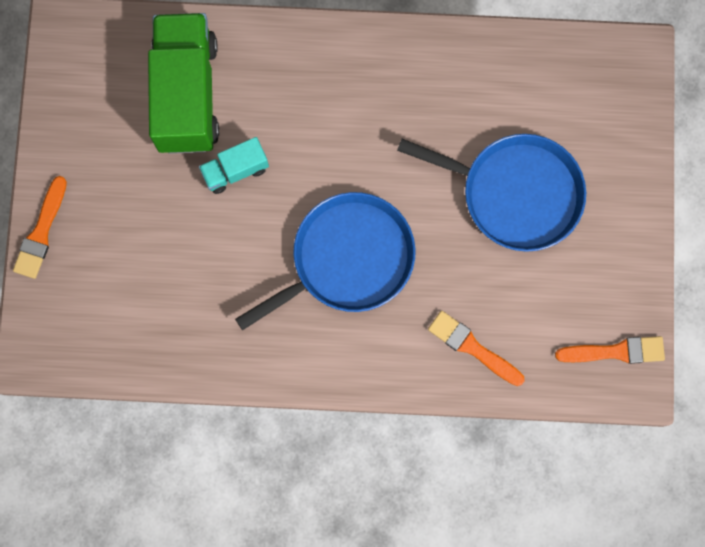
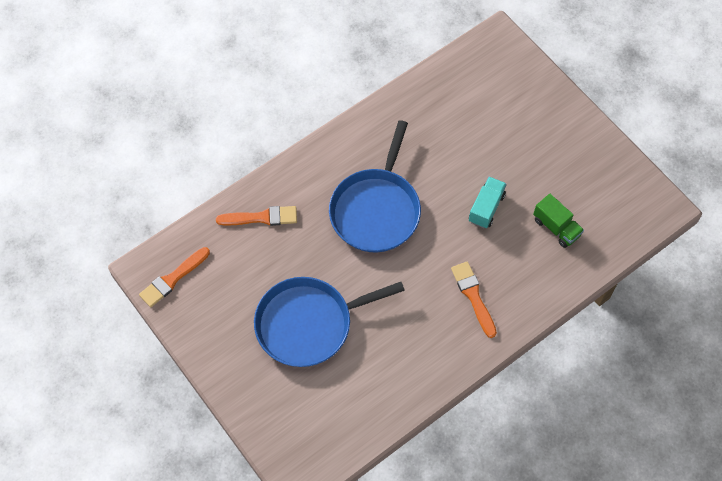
camera: 140 degrees right, 15 degrees down
(41, 232) = (558, 96): orange brush -> orange brush (473, 296)
(187, 94) = (556, 227): green truck -> green truck, size x0.48

